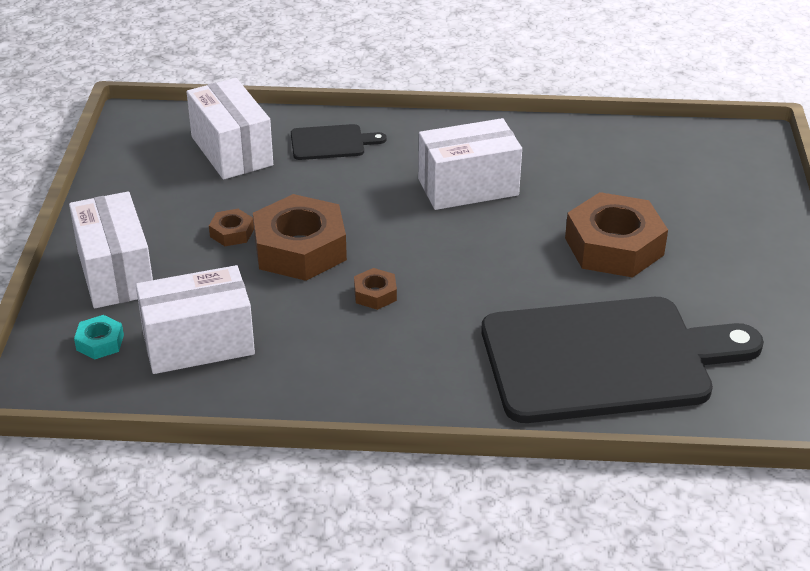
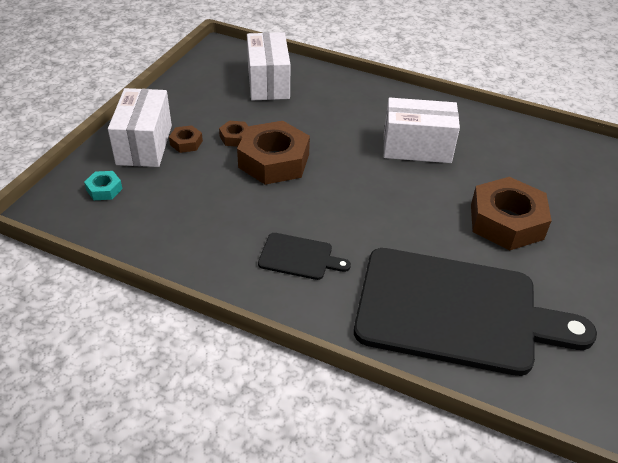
camera: 20 degrees right, 5 degrees up
(198, 344) = (166, 209): white box -> none
(331, 142) = (337, 93): black cutting board -> black cutting board (299, 257)
(375, 294) = (307, 208): brown nut -> brown nut (186, 143)

